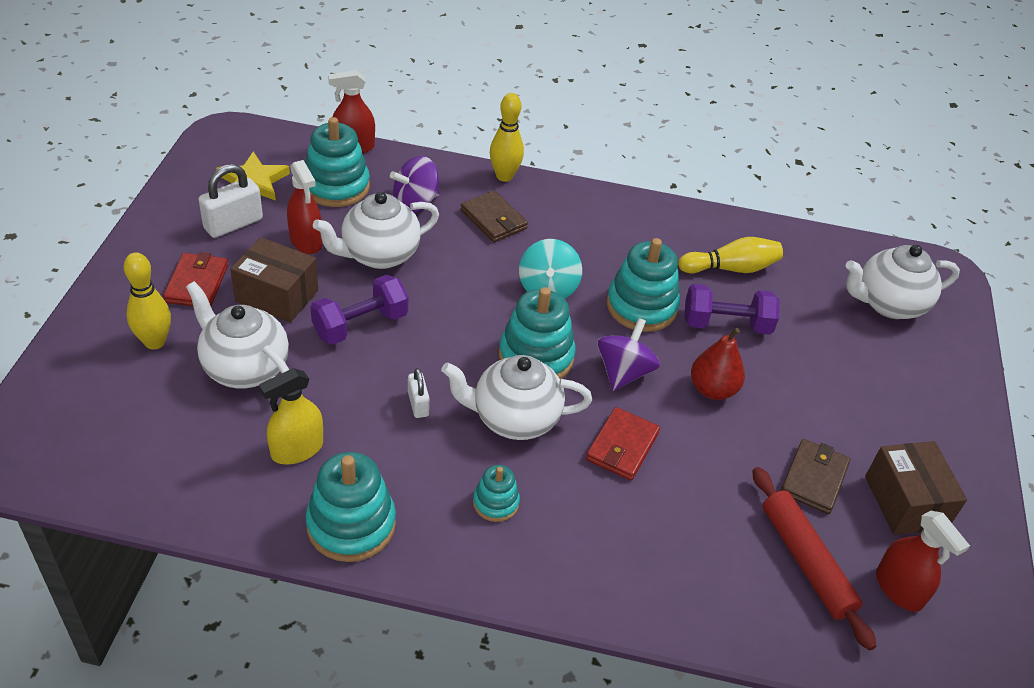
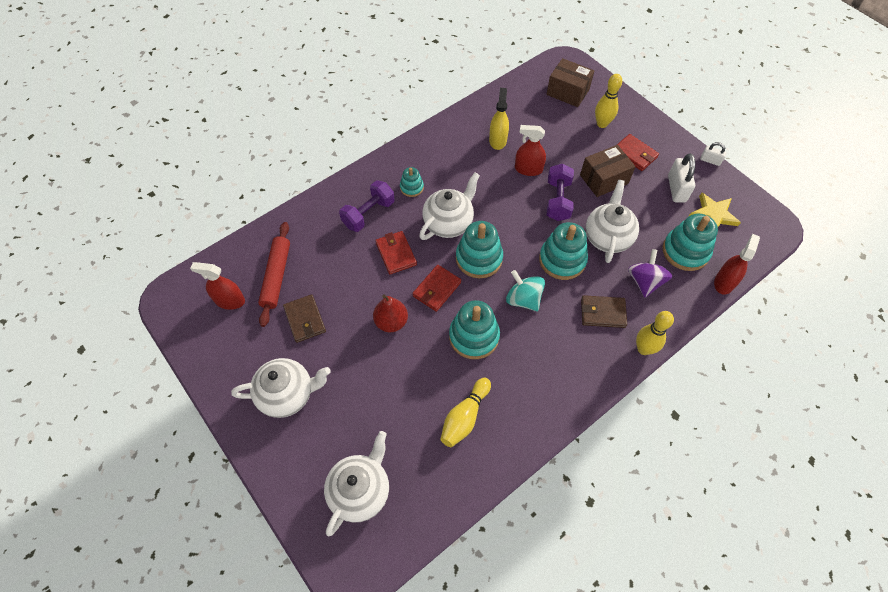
camera: 135 degrees right, 15 degrees up
(244, 368) = (561, 145): white teapot -> white teapot (288, 394)
(306, 241) = (641, 212): red spray bottle -> red spray bottle (528, 169)
(351, 524) = (444, 137): turquoise stacking toy -> turquoise stacking toy (562, 260)
(418, 404) = (488, 193): white padlock -> white padlock (710, 160)
(623, 372) = (437, 289): purple spinning top -> red wallet
(726, 324) = (426, 370): purple dumbbell -> purple dumbbell (368, 214)
(806, 561) = (276, 276): red rolling pin -> red rolling pin turned 75 degrees clockwise
(905, 502) = (255, 349): brown box -> brown box (567, 92)

